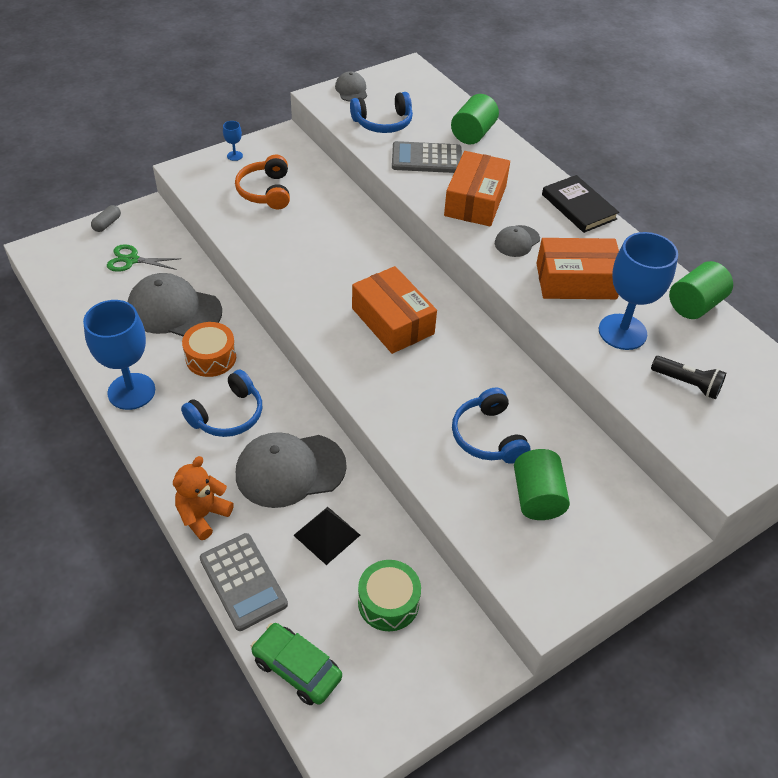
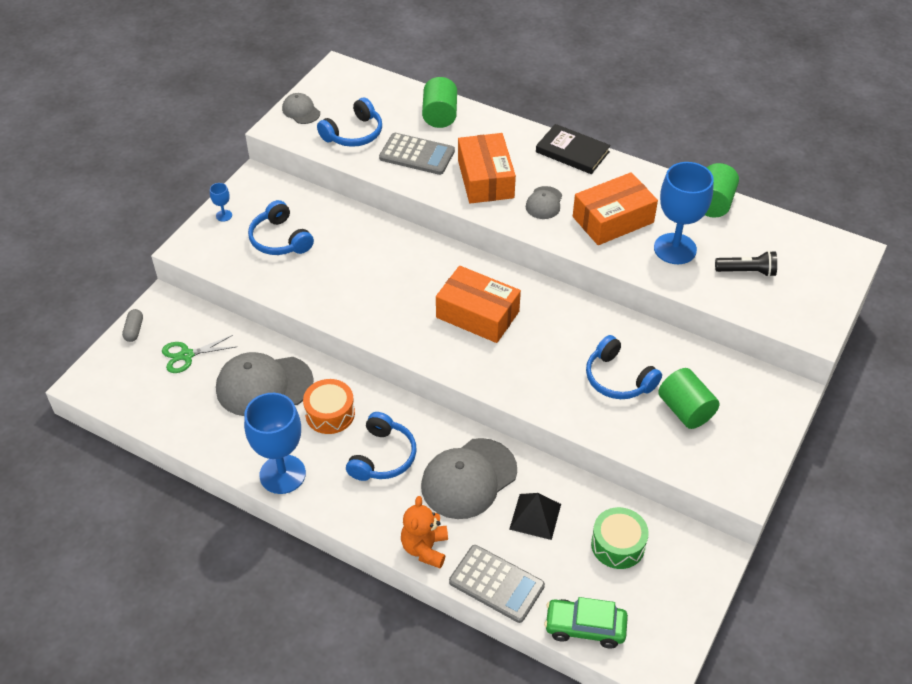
camera: 25 degrees left, 0 degrees up
(266, 191) = (280, 239): orange headphones -> blue headphones
(426, 158) = (417, 155): grey calculator -> grey calculator turned 135 degrees counterclockwise

